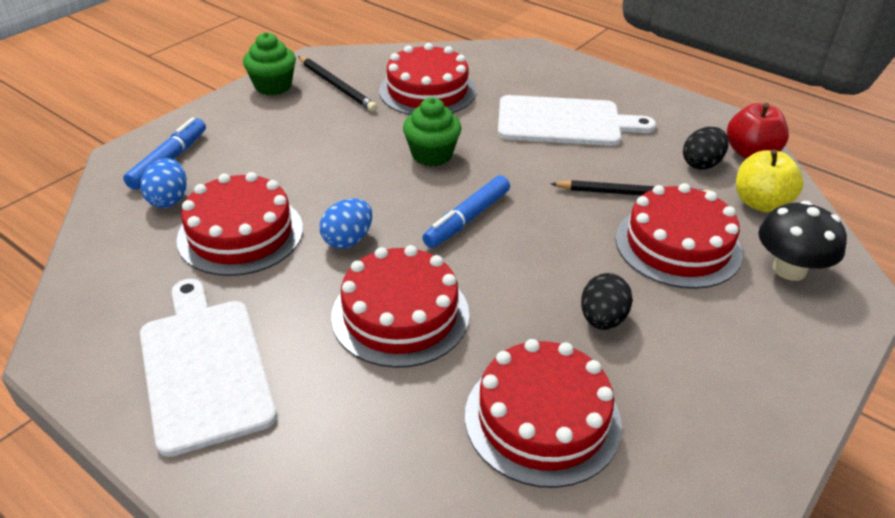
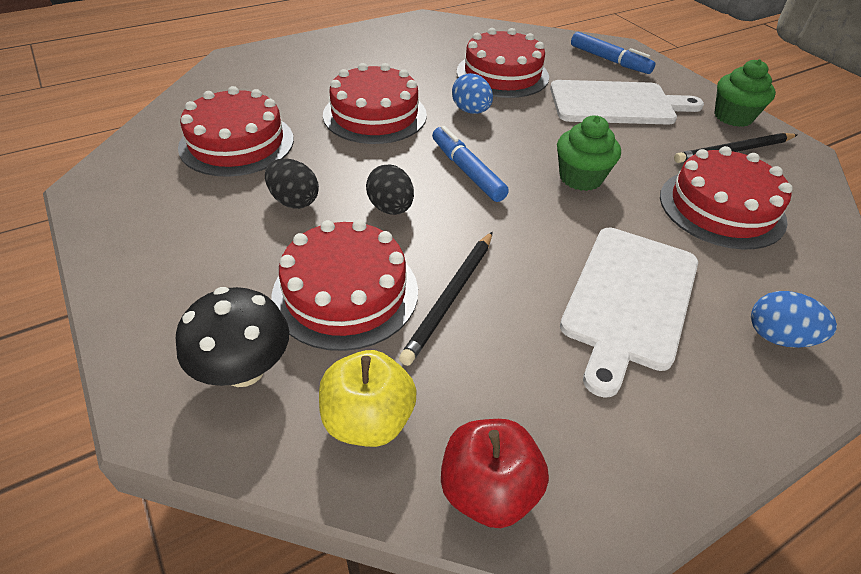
camera: 110 degrees right, 5 degrees up
(169, 199) = (556, 56): blue egg -> blue egg (778, 337)
(204, 367) = (382, 50): white cutting board -> white cutting board (616, 104)
(701, 164) = (483, 402): black egg -> black egg (391, 208)

